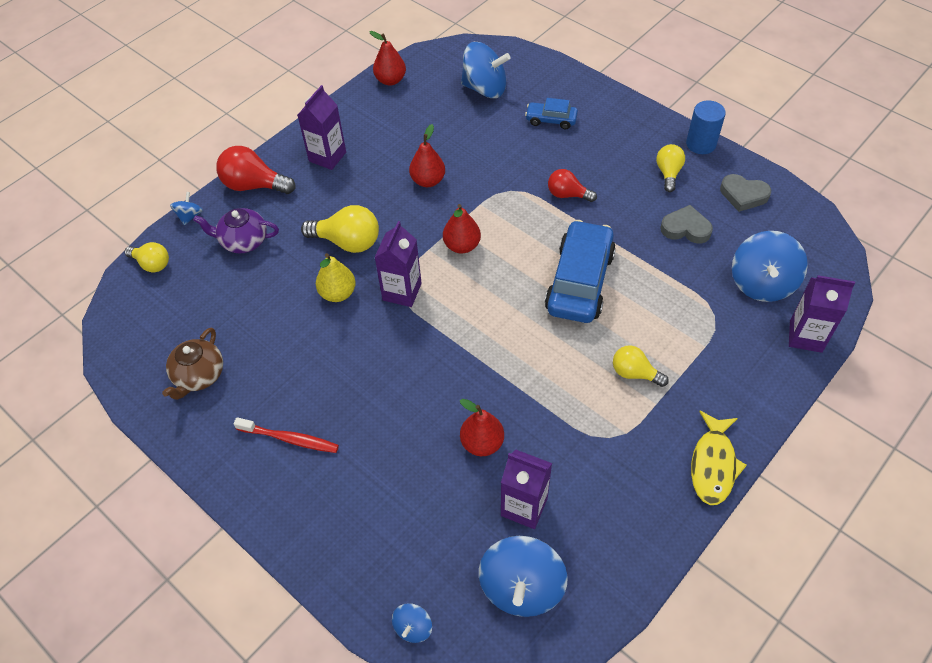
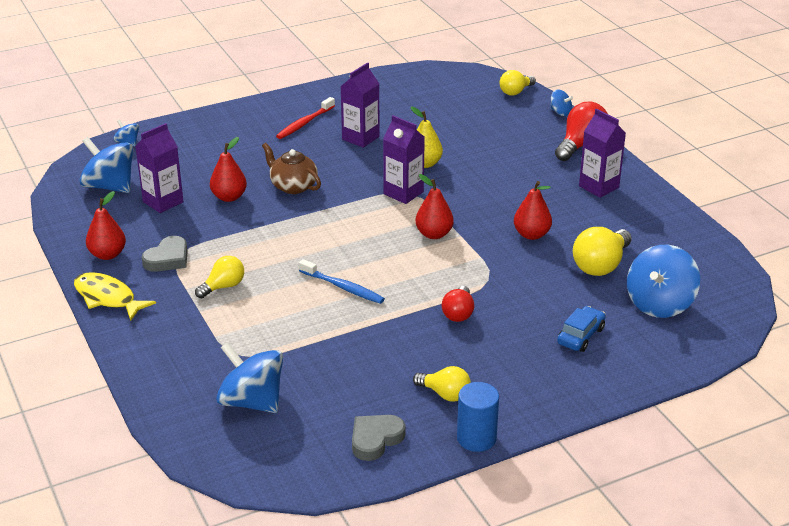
camera: 110 degrees right, 20 degrees down
(199, 376) = (389, 98): brown teapot -> brown teapot (293, 186)
(243, 241) = (514, 131): purple teapot -> none
(347, 242) = (480, 178): yellow light bulb -> yellow light bulb (600, 265)
(390, 80) = (703, 245): red pear -> red pear (107, 254)
(567, 194) = (458, 313): red light bulb -> red light bulb turned 150 degrees clockwise
(579, 282) = (343, 287): blue car -> blue toothbrush
(685, 228) = (358, 377): grey heart -> grey heart (168, 259)
(805, 336) = (170, 403): purple carton -> purple carton (360, 138)

